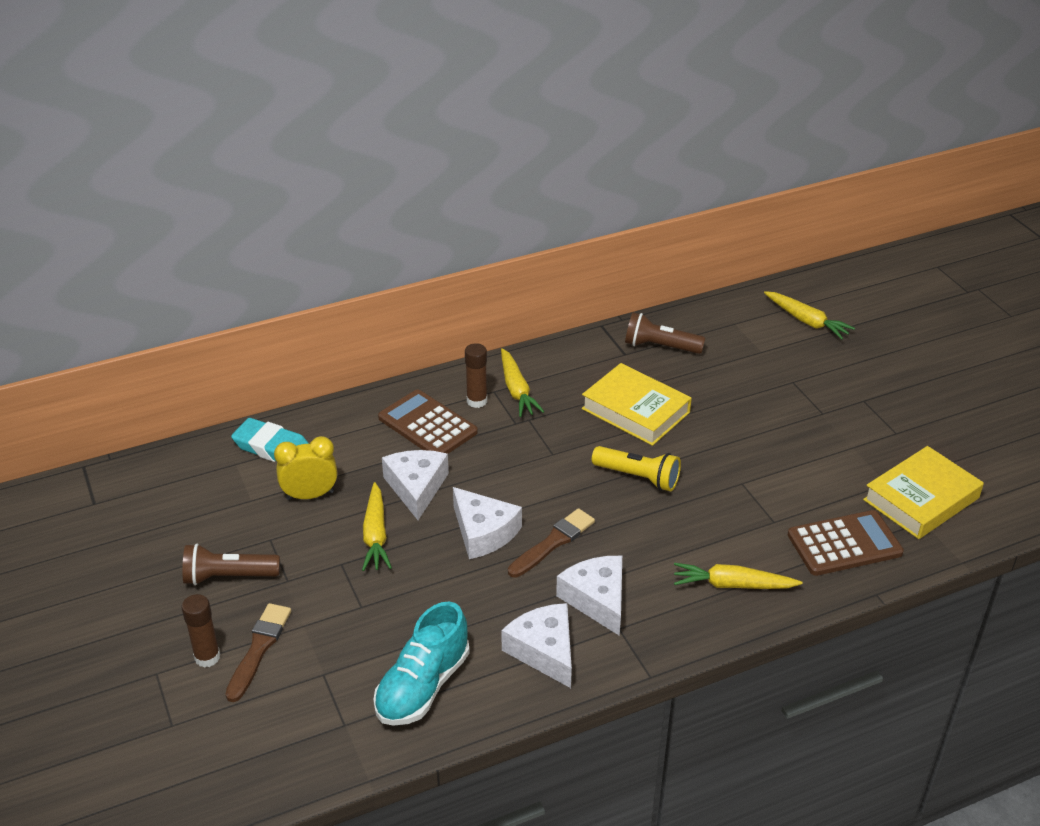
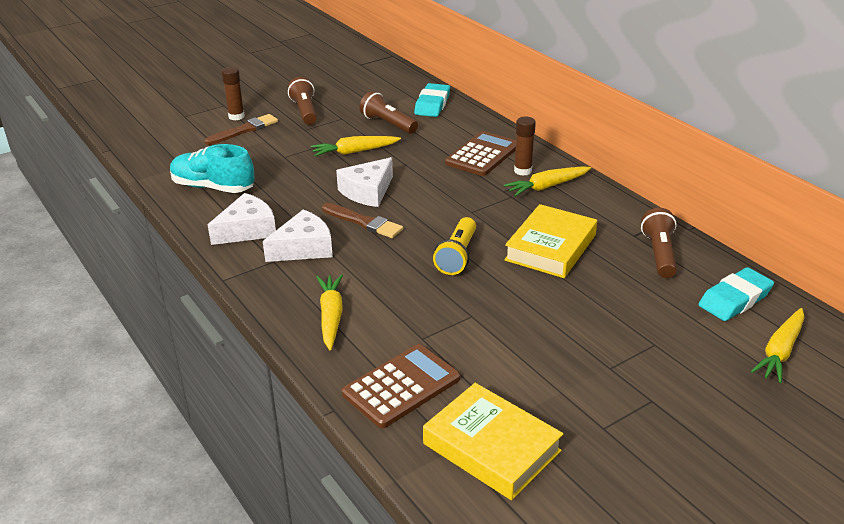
camera: 80 degrees right, 5 degrees down
(259, 648) = (244, 130): brown brush -> brown brush turned 45 degrees counterclockwise
(310, 495) = (388, 124): yellow clock -> brown flashlight
(416, 487) = (409, 160): white cheese -> none
(735, 324) = (735, 299): none -> turquoise eraser
(844, 544) = (401, 386): brown calculator -> brown calculator turned 105 degrees counterclockwise

